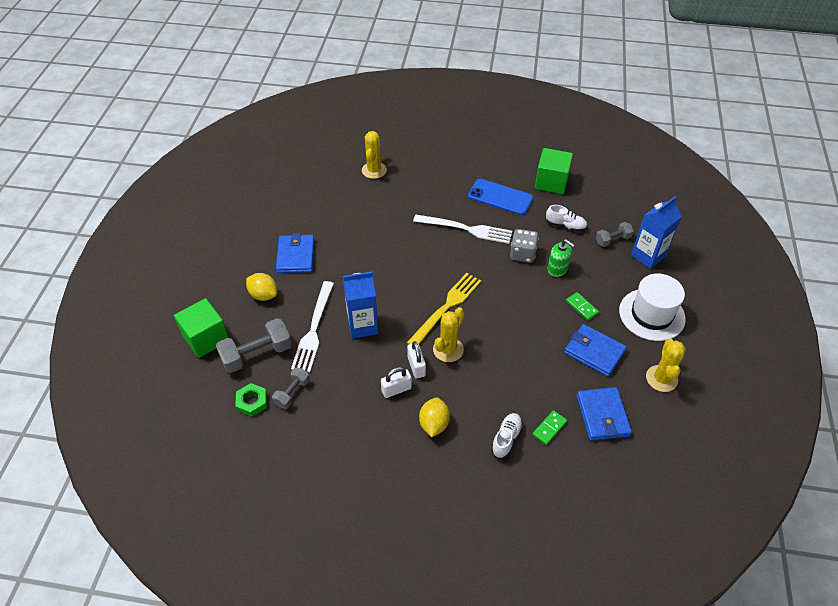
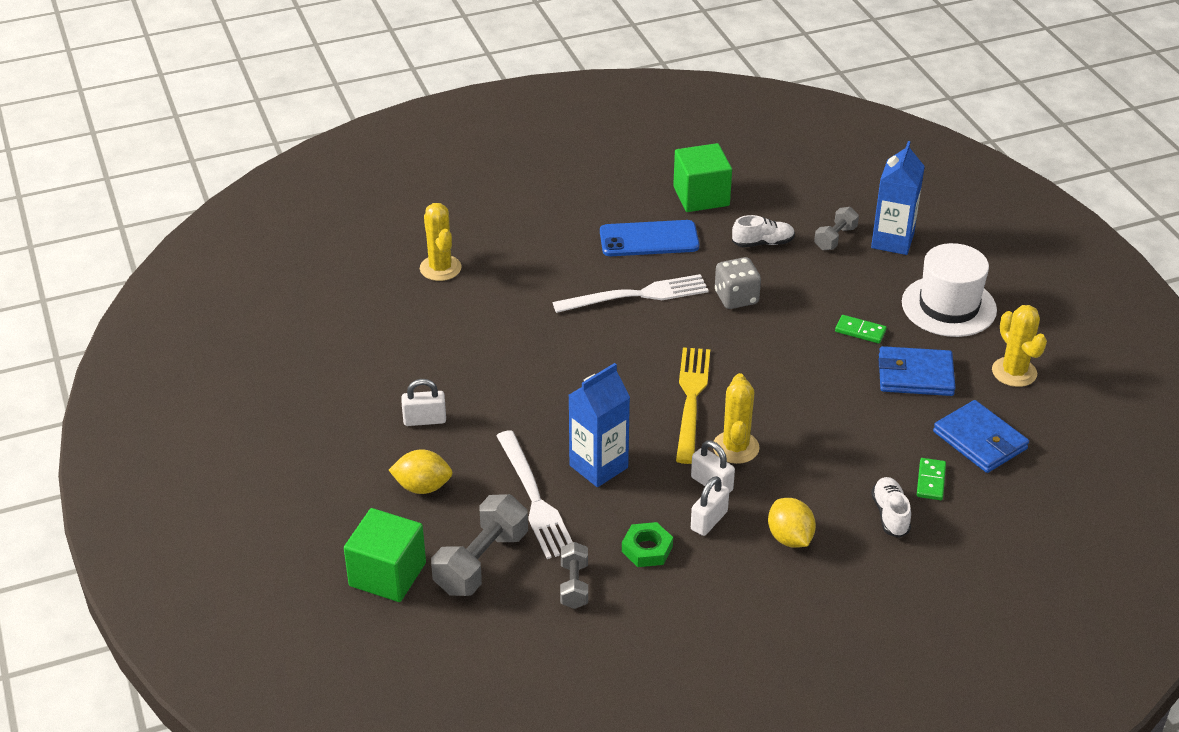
camera: 30 degrees left, 10 degrees down
(252, 402) = (527, 620): green nut -> green nut (647, 549)
(296, 256) = (424, 420): blue wallet -> white padlock
(557, 269) = (795, 298): green soap dispenser -> none

